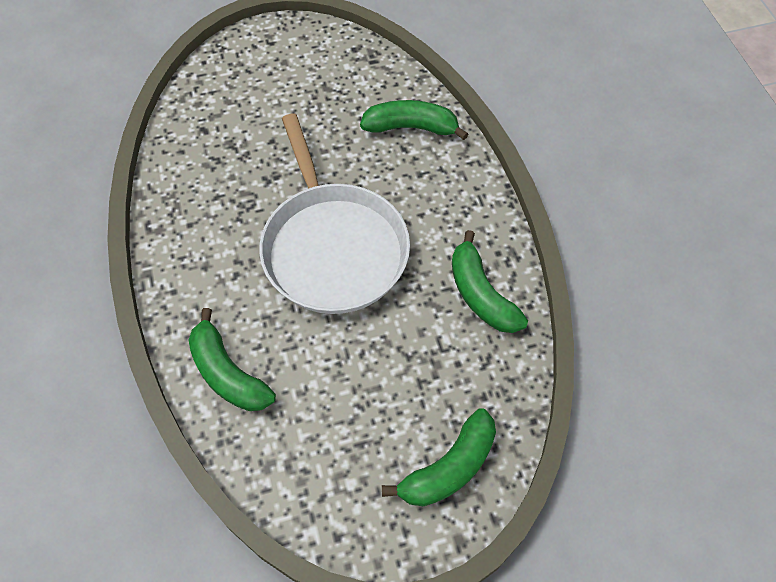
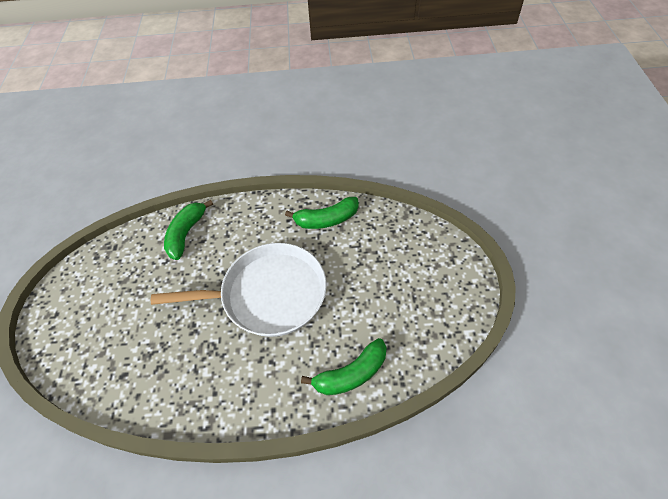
camera: 75 degrees left, 5 degrees down
(449, 467) = (434, 255): green banana -> none

